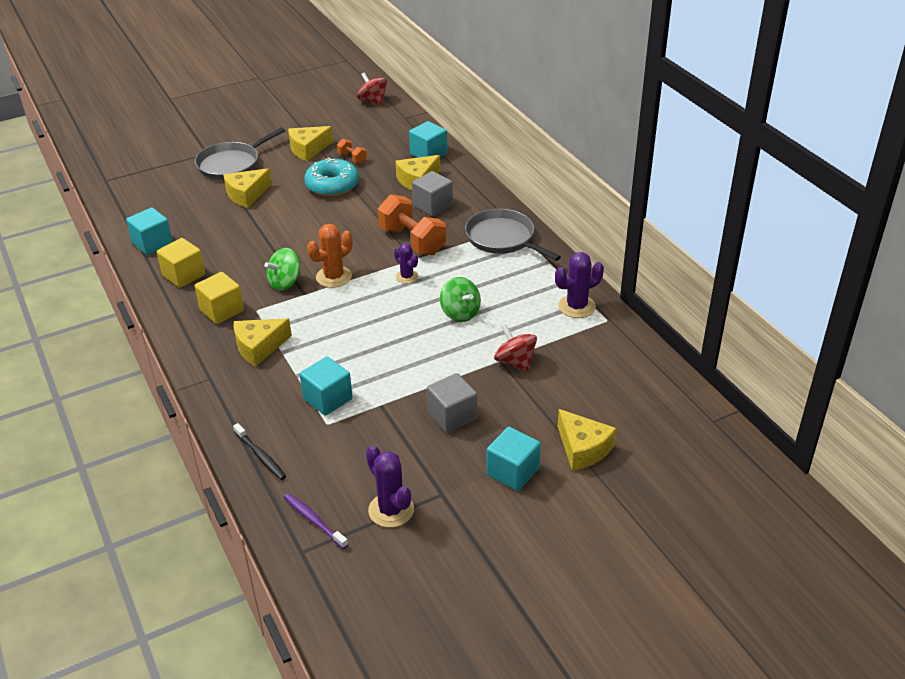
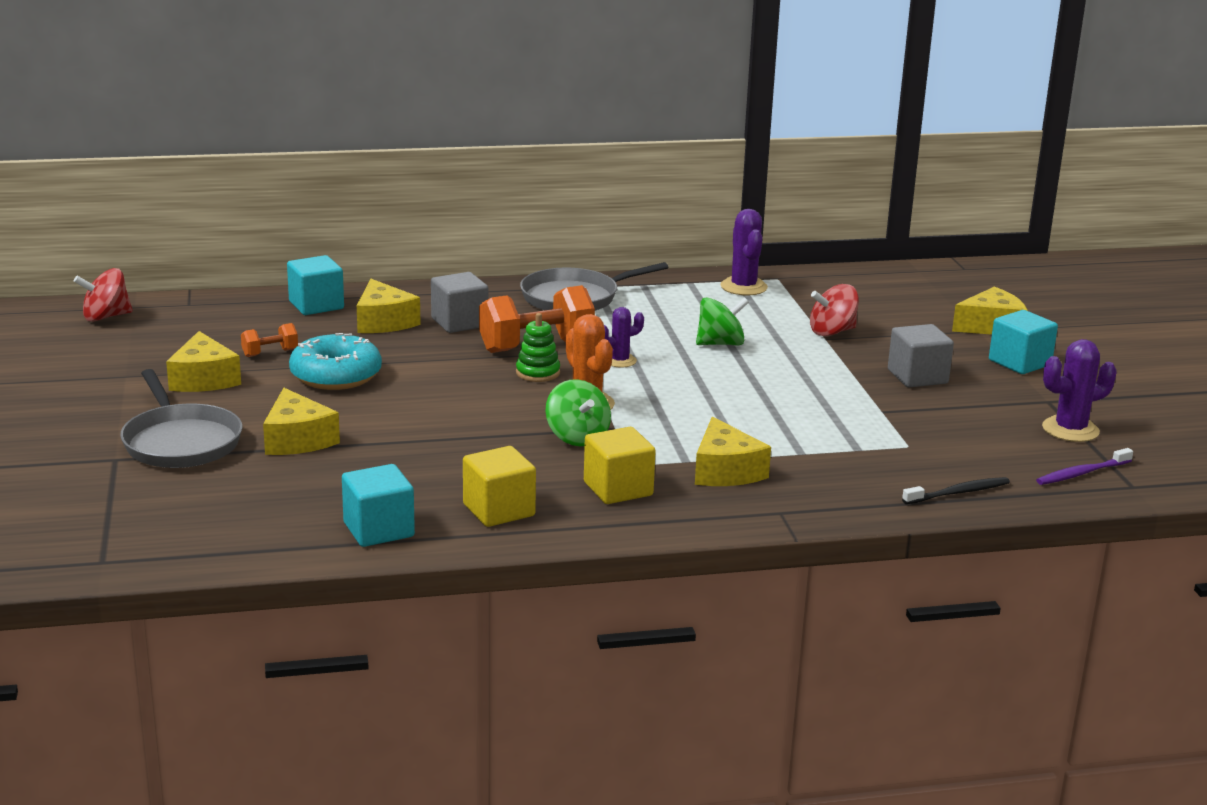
camera: 75 degrees left, 15 degrees down
(327, 399) = (859, 440): turquoise cube -> none
(371, 250) = (537, 373): none -> green stacking toy

